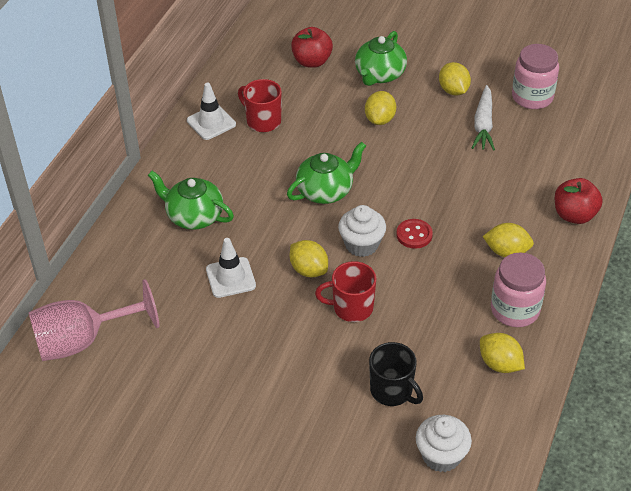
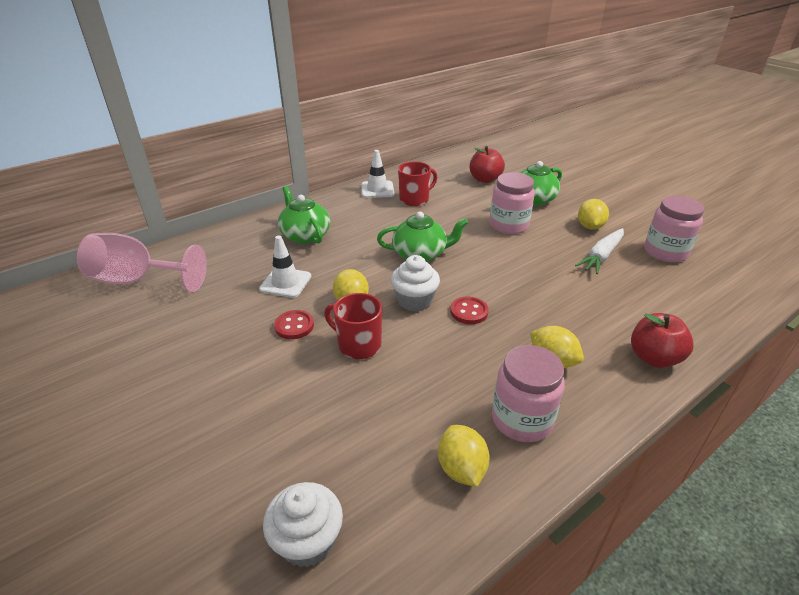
camera: 30 degrees right, 10 degrees down
(263, 121) = (415, 199): red mug -> red mug turned 75 degrees clockwise
(282, 316) = (294, 326): none -> red button
(380, 119) = (508, 225): yellow lemon -> pink jar
(392, 391) = (323, 438): black mug -> none

